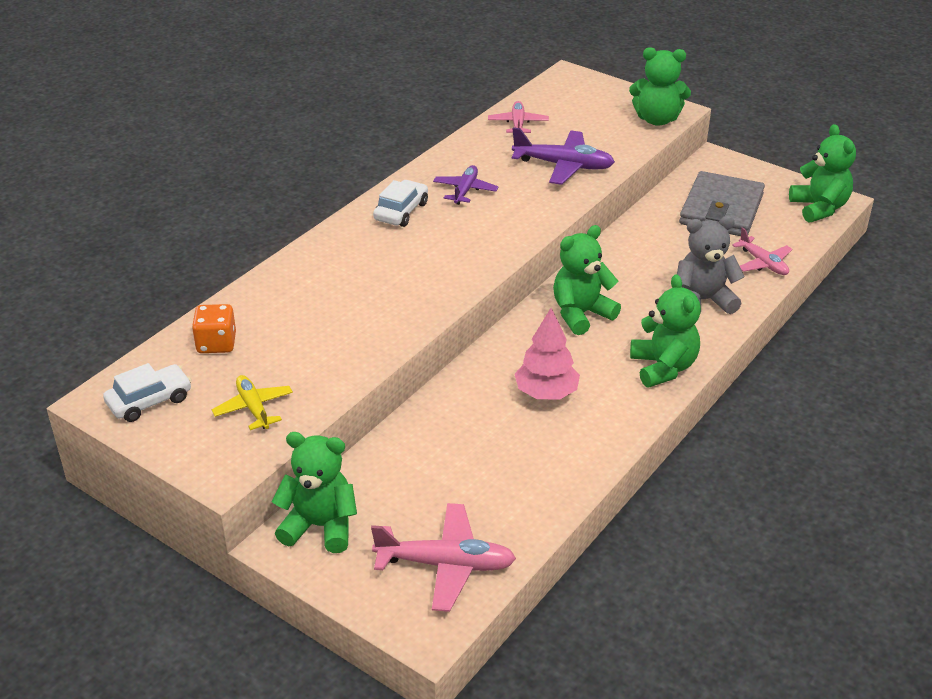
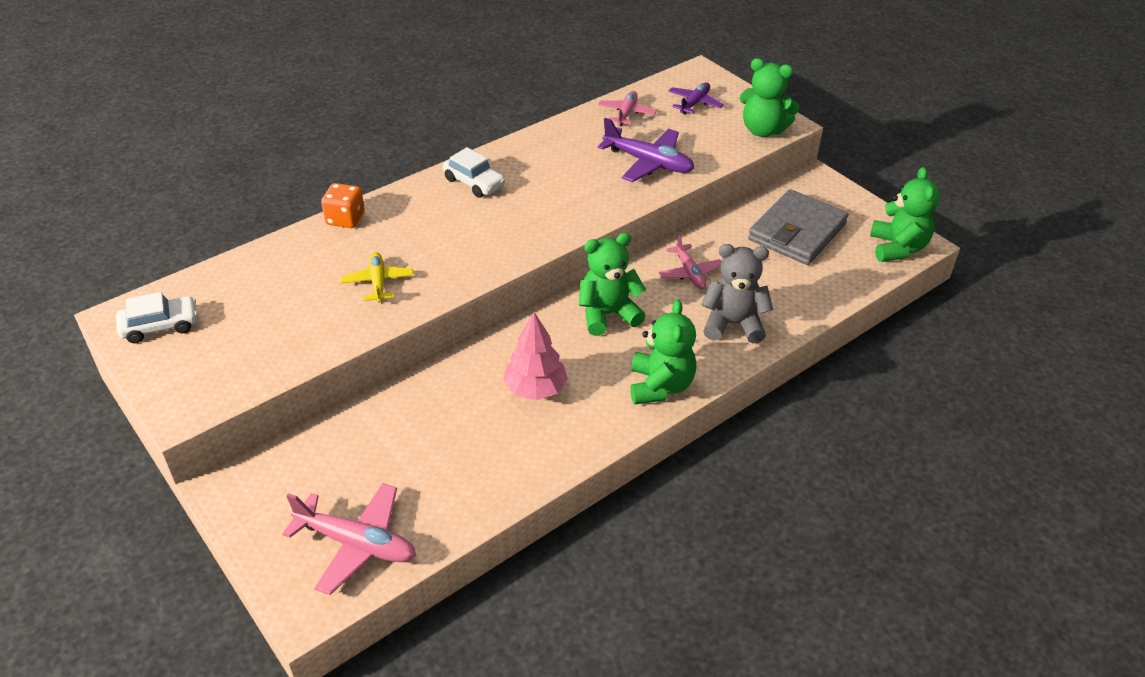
camera: 15 degrees right, 5 degrees up
(216, 343) = (245, 282): orange dice -> orange dice (345, 219)
(253, 408) = (243, 352): yellow plane -> yellow plane (378, 282)
(320, 526) = (265, 477): green teddy bear -> none
(401, 211) = (474, 182): white car -> white car turned 90 degrees clockwise
(465, 190) = (543, 172): purple plane -> purple plane (694, 103)
(763, 263) = (812, 296): pink plane -> pink plane (689, 273)

